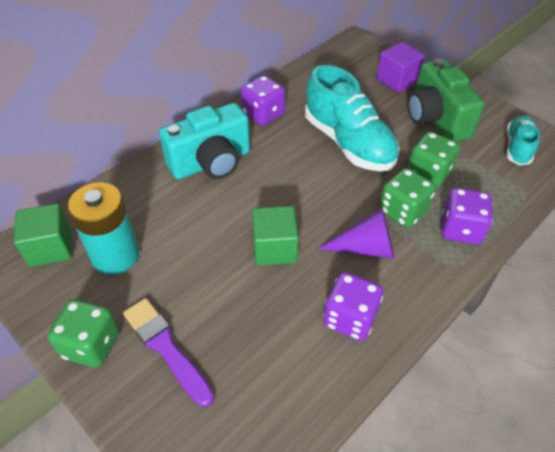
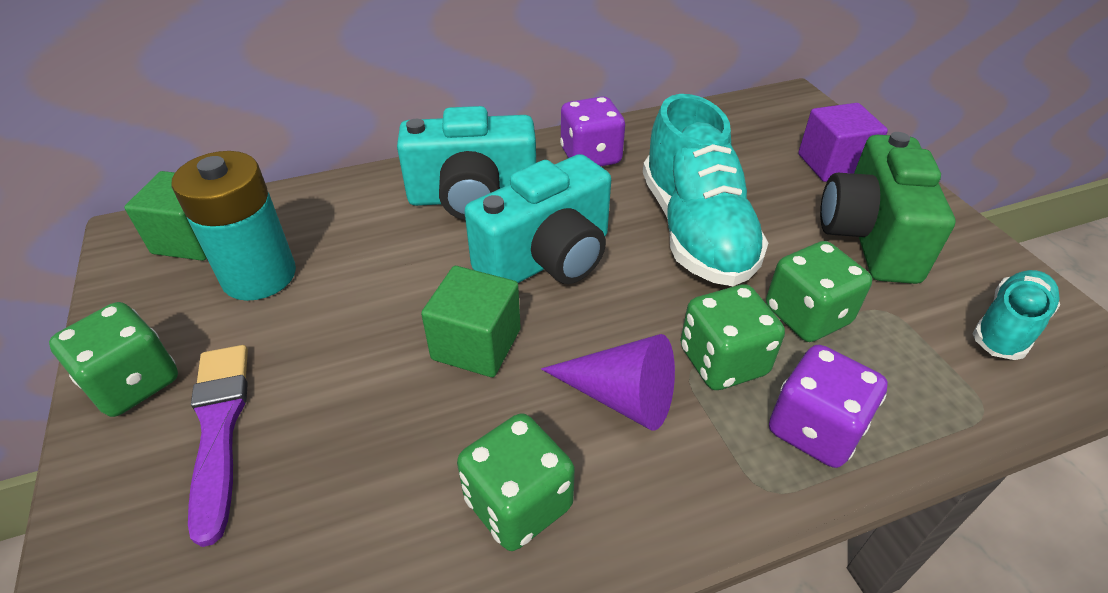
camera: 25 degrees right, 5 degrees down
(280, 186) = (547, 259): none -> turquoise camera
(350, 318) = (518, 503): purple dice -> green dice

